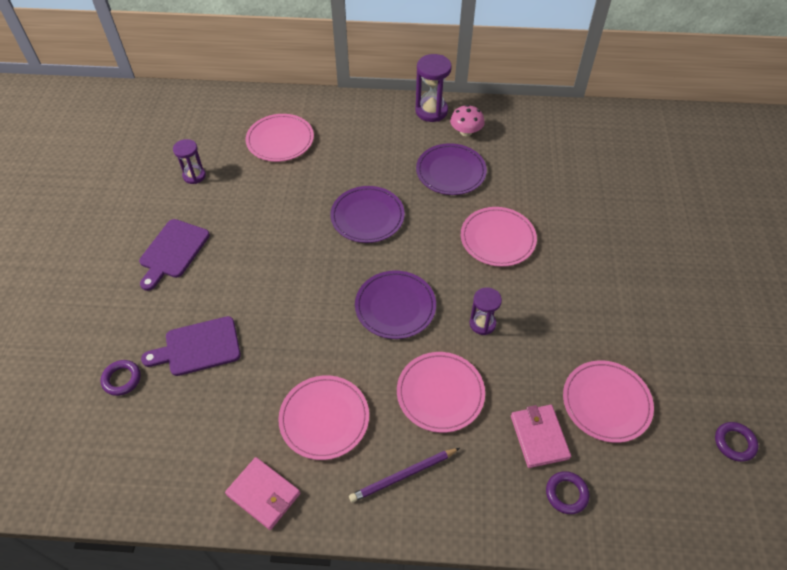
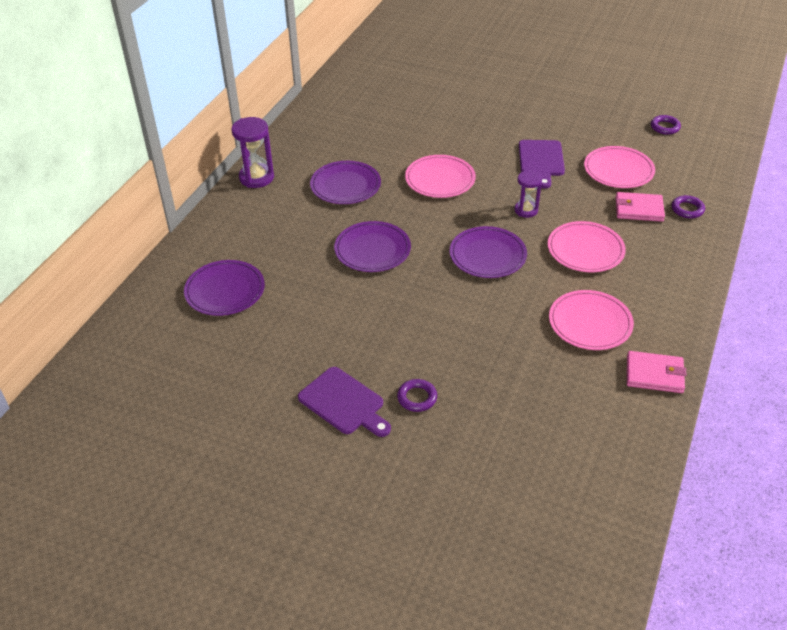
camera: 70 degrees left, 10 degrees down
(122, 379) = (501, 465): purple ring -> purple ring (417, 398)
(194, 176) = (236, 370): purple hourglass -> none
(198, 347) = (483, 398): purple cutting board -> purple cutting board (541, 161)
(263, 494) = (654, 374): pink wallet -> pink wallet turned 45 degrees clockwise
(280, 140) = (225, 290): pink plate -> purple plate
(403, 476) = (655, 287): purple pencil -> none
(466, 132) = (300, 164): pink mushroom -> none

